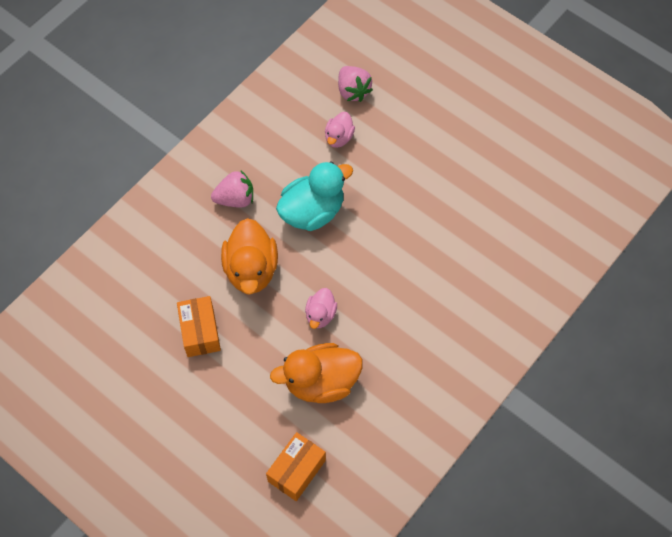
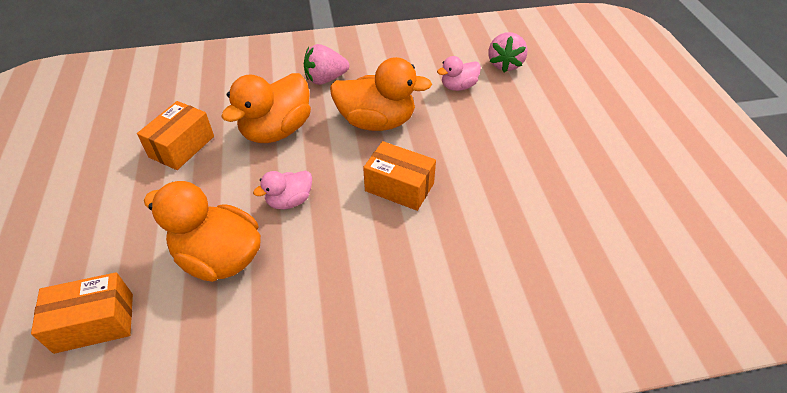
camera: 40 degrees right, 15 degrees down
(235, 199) = (325, 79): pink strawberry -> pink strawberry turned 135 degrees clockwise
(312, 212) = (376, 122): turquoise duck -> orange duck
(378, 253) = (399, 187): none -> orange box

